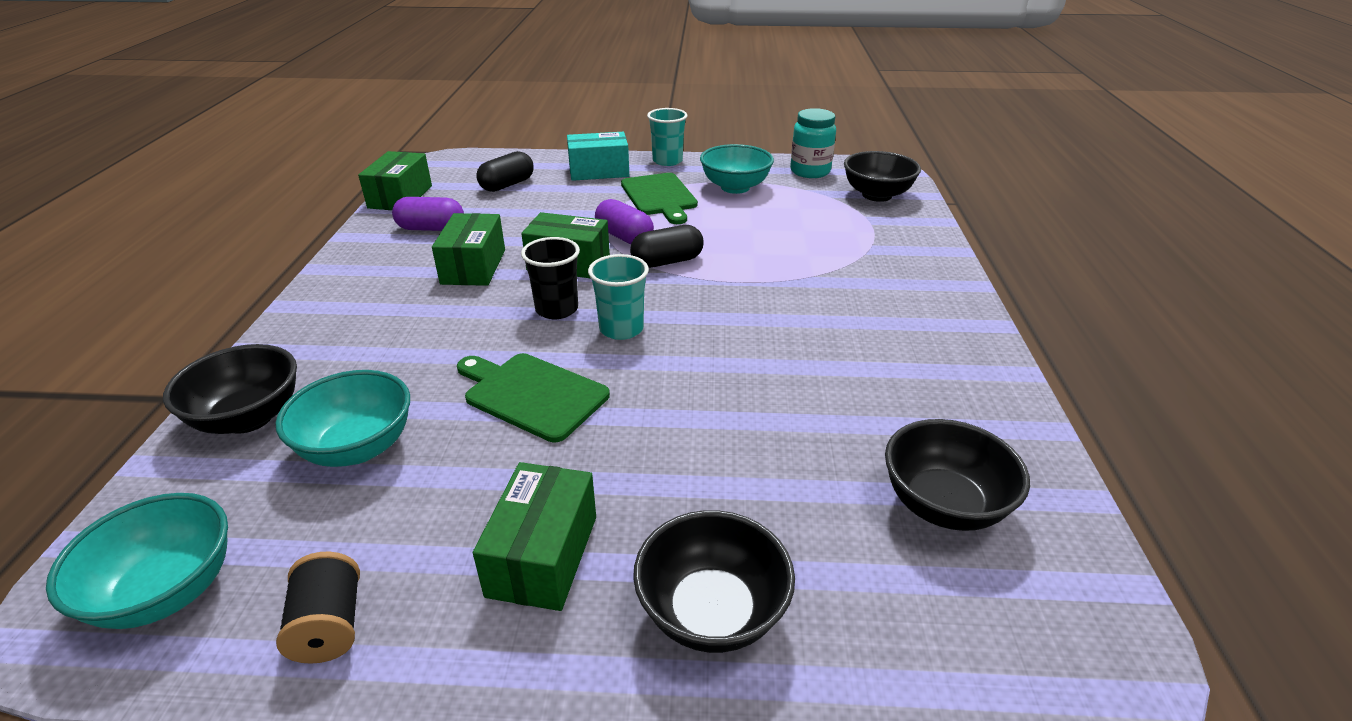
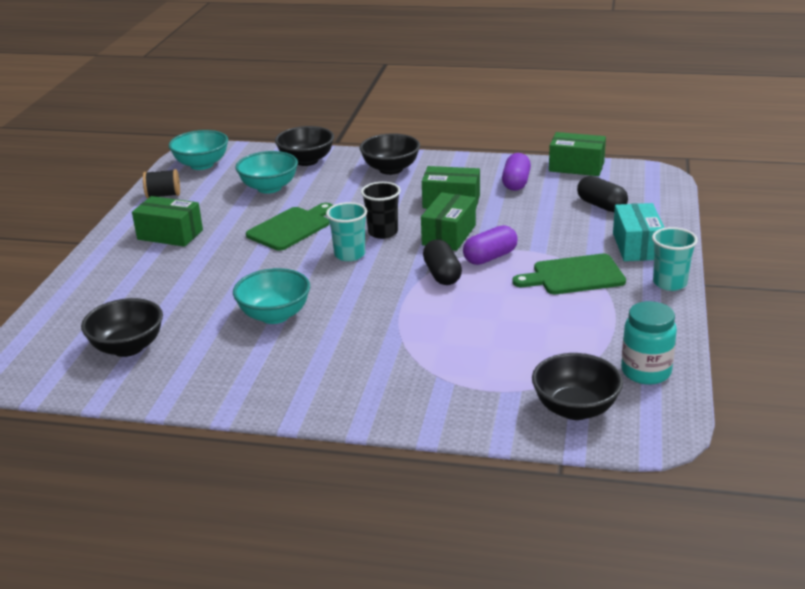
camera: 100 degrees right, 5 degrees down
(712, 612) = (111, 273): black bowl -> black bowl (391, 169)
(735, 187) = (597, 318): turquoise bowl -> turquoise bowl (274, 315)

